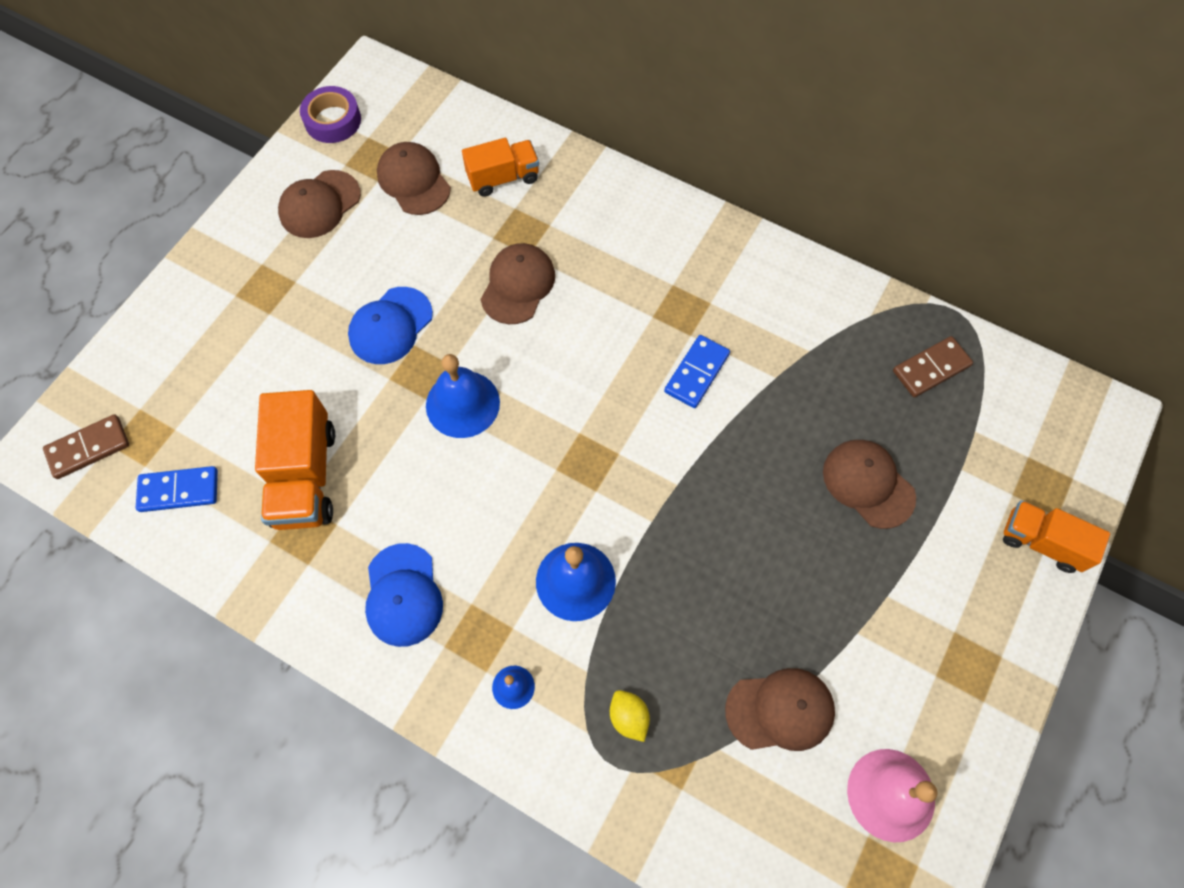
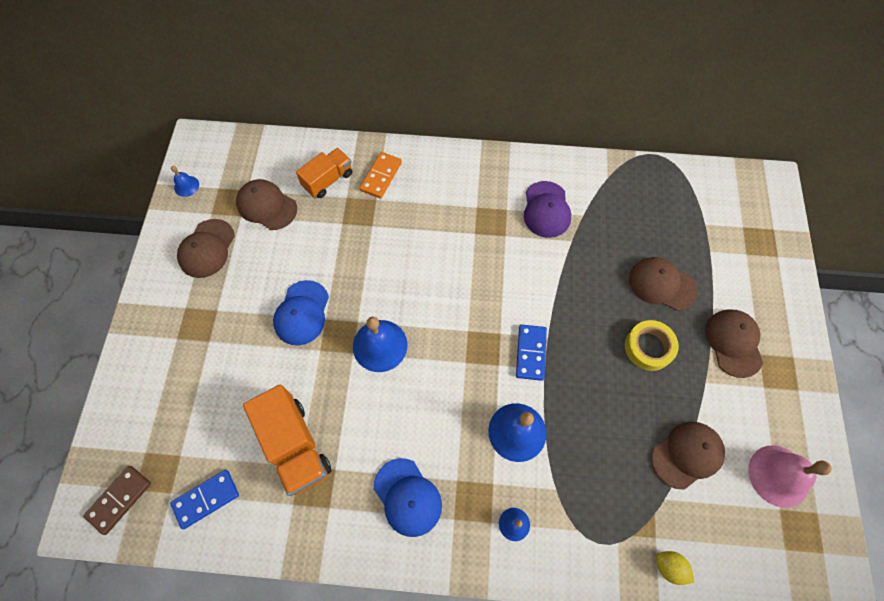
camera: 25 degrees left, 0 degrees up
(333, 120) = (186, 186): purple tape -> blue bell
(518, 285) = (375, 249): brown cap -> brown cap (733, 343)
(571, 198) = (381, 176): none -> orange domino
(628, 717) = (598, 507): yellow lemon -> yellow lemon (669, 567)
(697, 373) = (522, 259): blue domino -> blue domino (531, 353)
(763, 324) = (546, 209): none -> purple cap
(804, 555) = (648, 347): none -> yellow tape
(931, 368) = (660, 196): brown domino -> none
(1041, 542) = (777, 276): orange truck -> none

